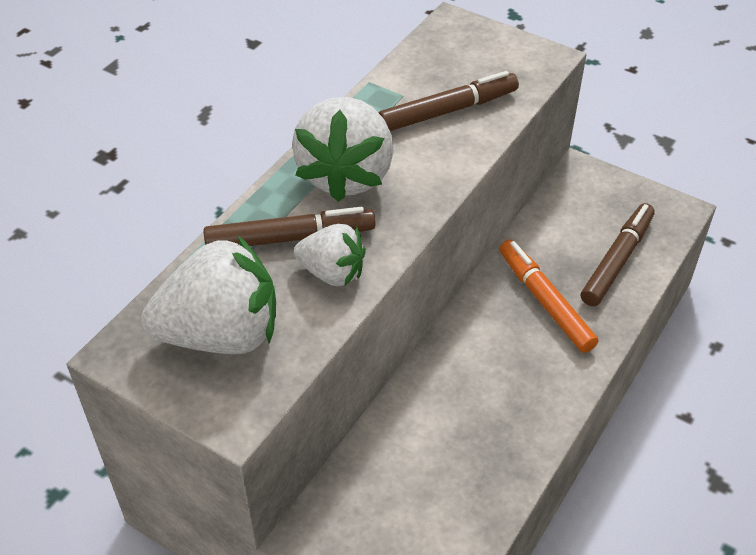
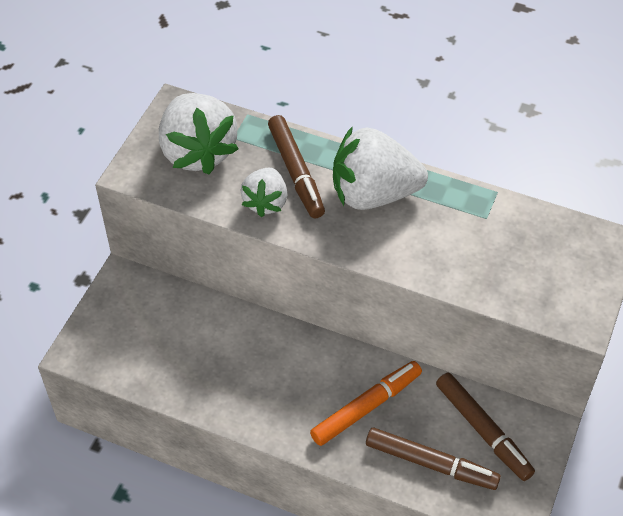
camera: 80 degrees right, 5 degrees up
(447, 111) = (475, 251): brown marker -> brown marker (483, 430)

